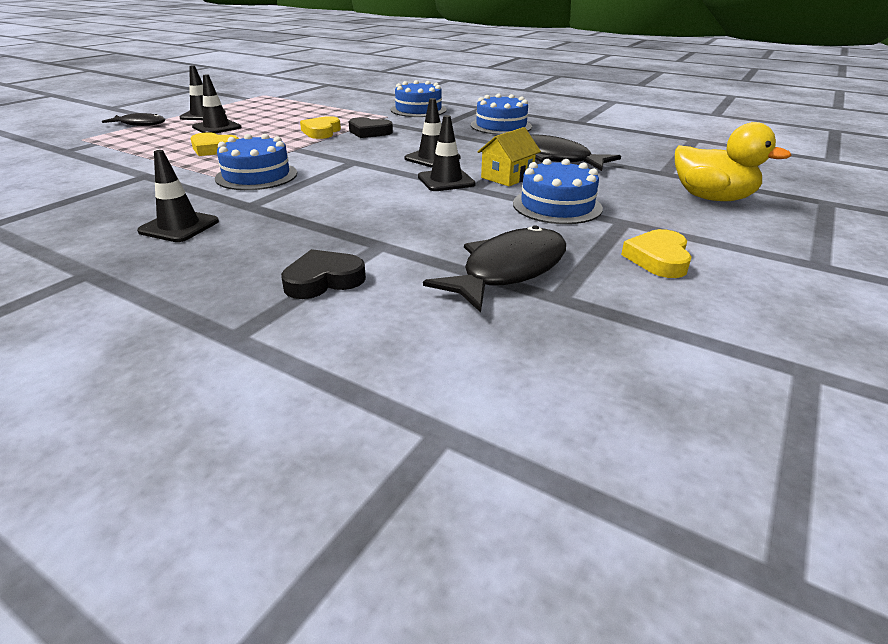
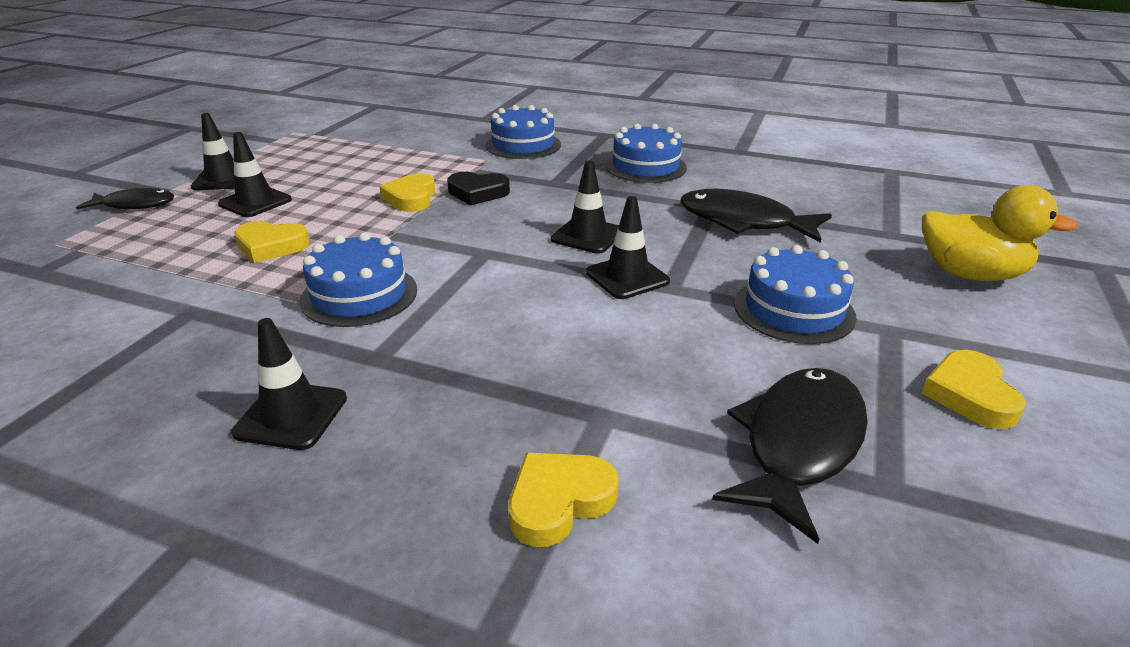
camera: 10 degrees left, 0 degrees up
(323, 280) = (559, 501): black heart -> yellow heart
(507, 177) = (702, 262): yellow house -> none

